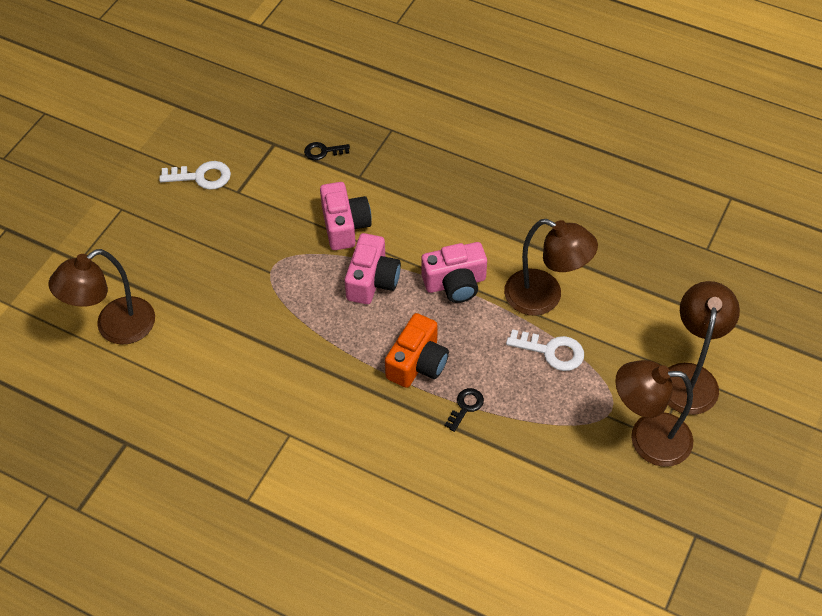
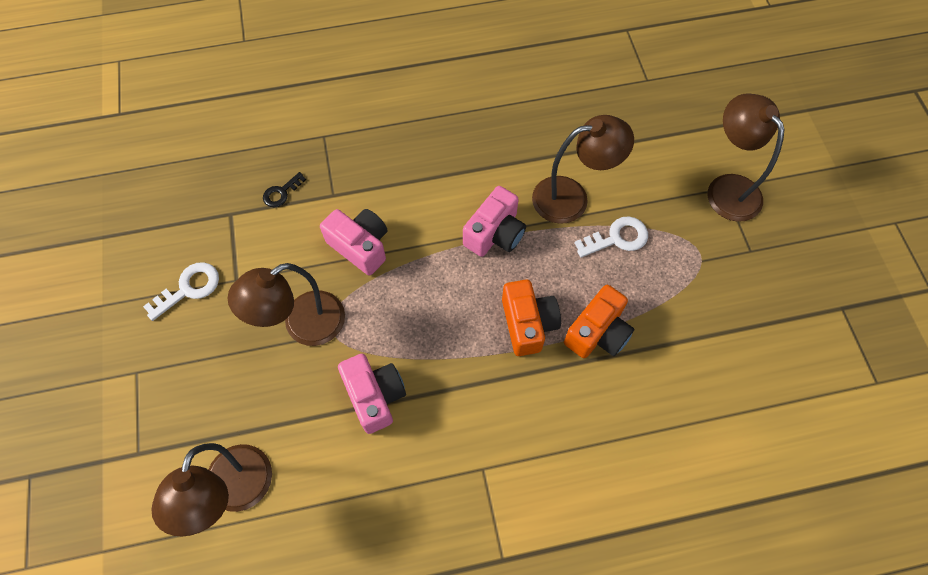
camera: 40 degrees left, 10 degrees up
(372, 280) = (427, 278): pink camera -> pink camera (375, 396)
(465, 407) = (597, 332): black key -> orange camera
(647, 438) = (744, 258): brown lamp -> brown lamp (303, 325)

